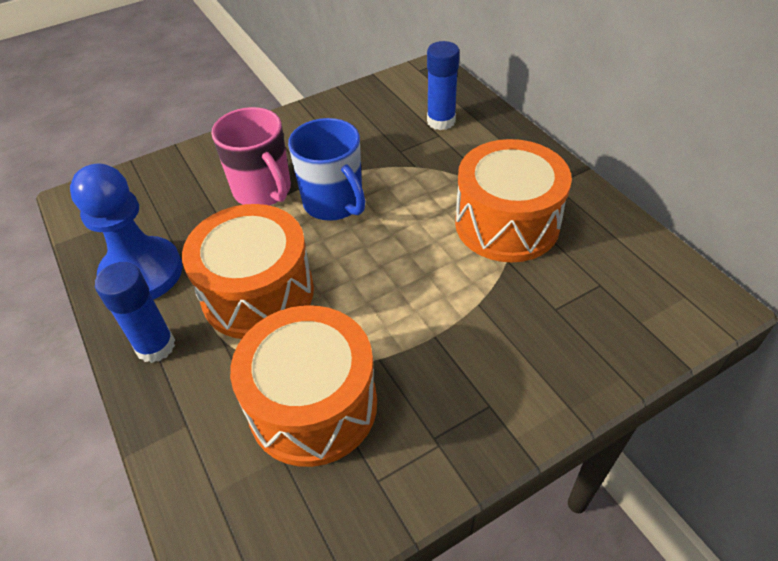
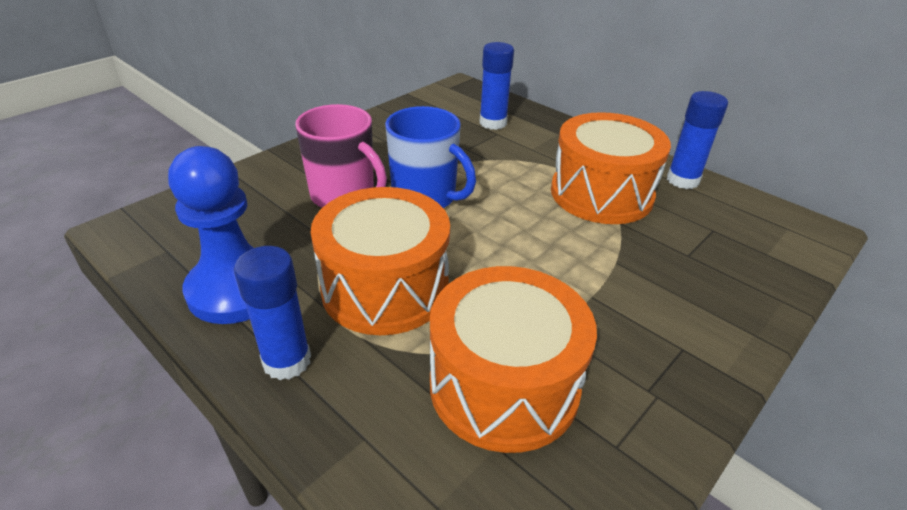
camera: 20 degrees left, 10 degrees down
(604, 219) = (682, 180): none -> blue glue stick

